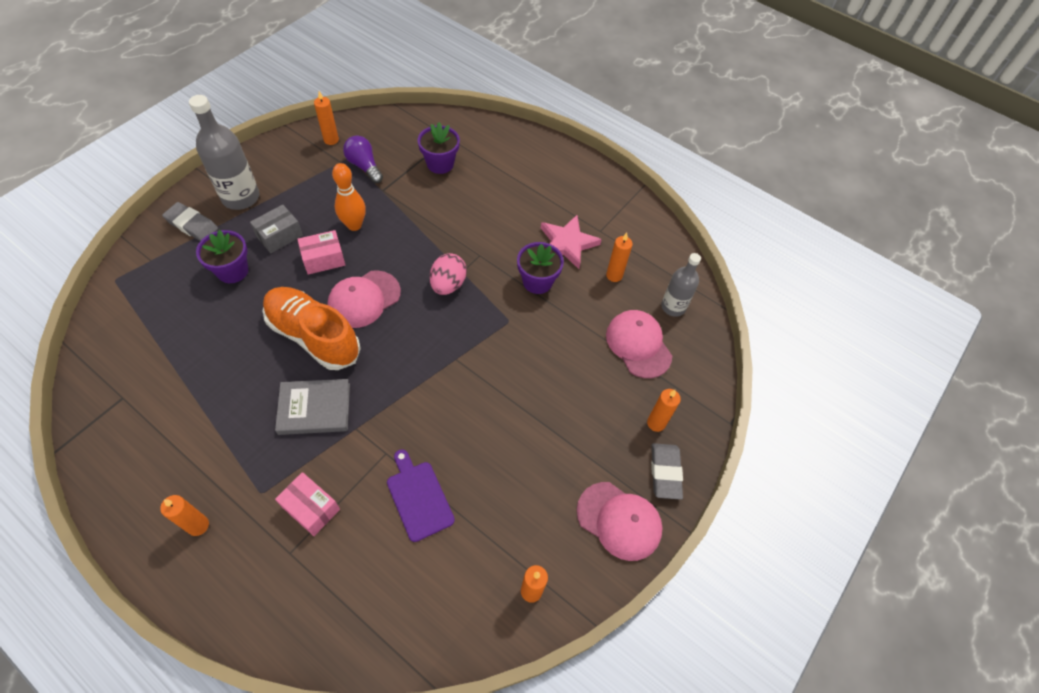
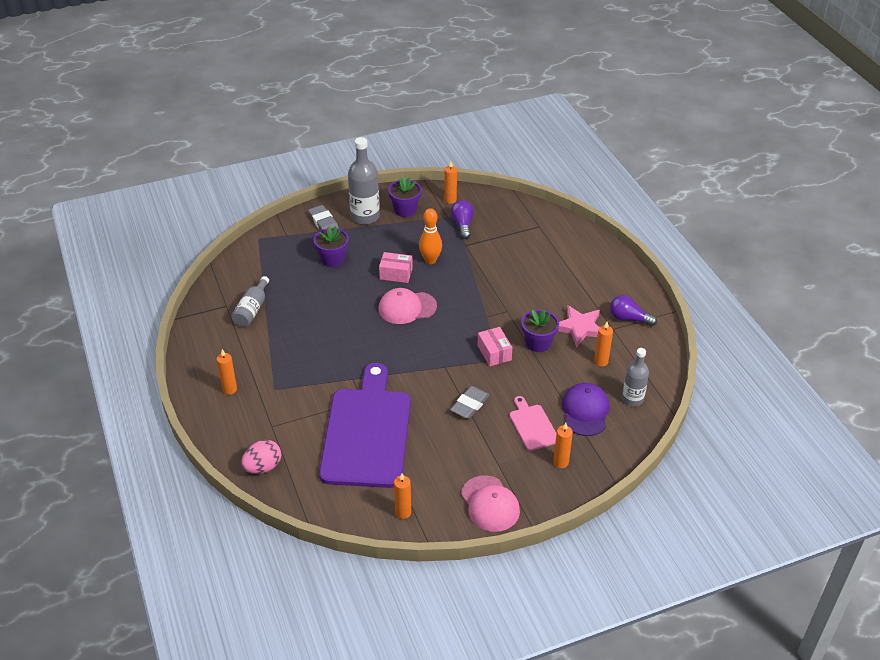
camera: 35 degrees right, 15 degrees down
(163, 388) = (252, 310): none -> grey bottle
(279, 236) = (375, 249): grey box -> none
(311, 508) = (298, 409): pink box -> pink box (494, 353)
(314, 336) = (360, 317): orange shoe -> none
(314, 408) = (334, 357): grey book -> none
(418, 497) = (367, 432): purple cutting board -> purple cutting board, size x2.29
(440, 164) = (520, 242): purple flower pot -> purple flower pot (405, 210)
(448, 284) = (471, 321): pink egg -> pink egg (263, 467)
(598, 390) = (532, 425): none -> pink cutting board
(607, 212) = (629, 319): none -> purple light bulb
(638, 345) = (585, 411): pink cap -> purple cap
(665, 472) = (544, 493): grey eraser -> grey eraser (470, 405)

